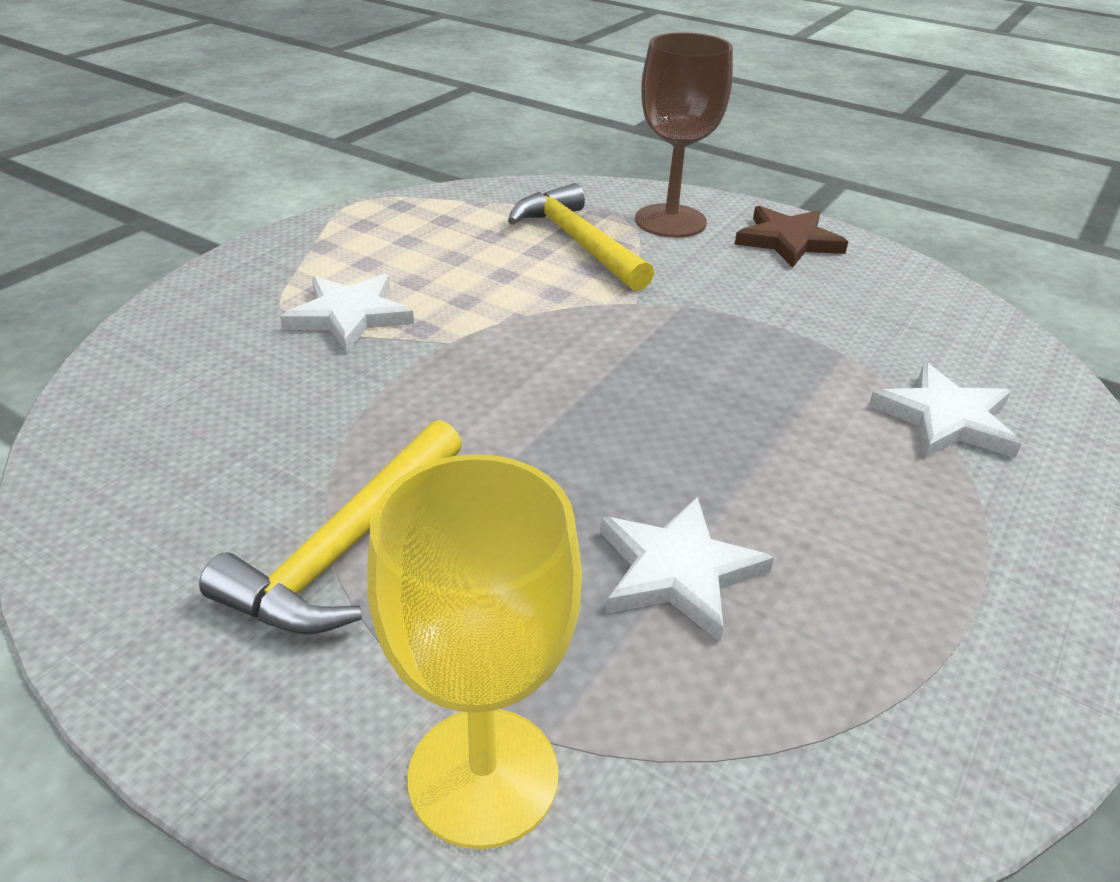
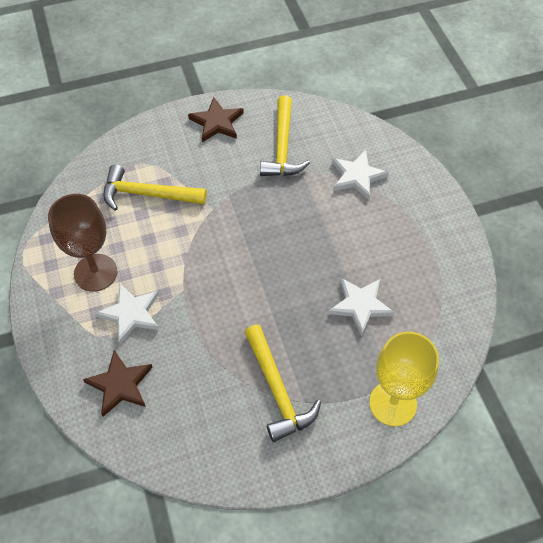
camera: 50 degrees left, 20 degrees up
(204, 362) = (120, 384): none -> brown star
(670, 221) = (162, 148): brown goblet -> brown goblet (95, 272)
(854, 313) = (282, 147): none -> yellow hammer

